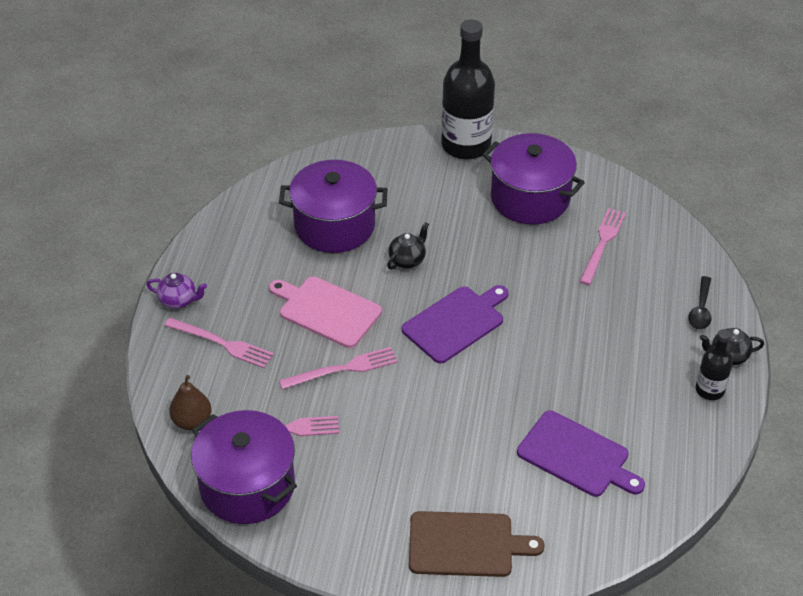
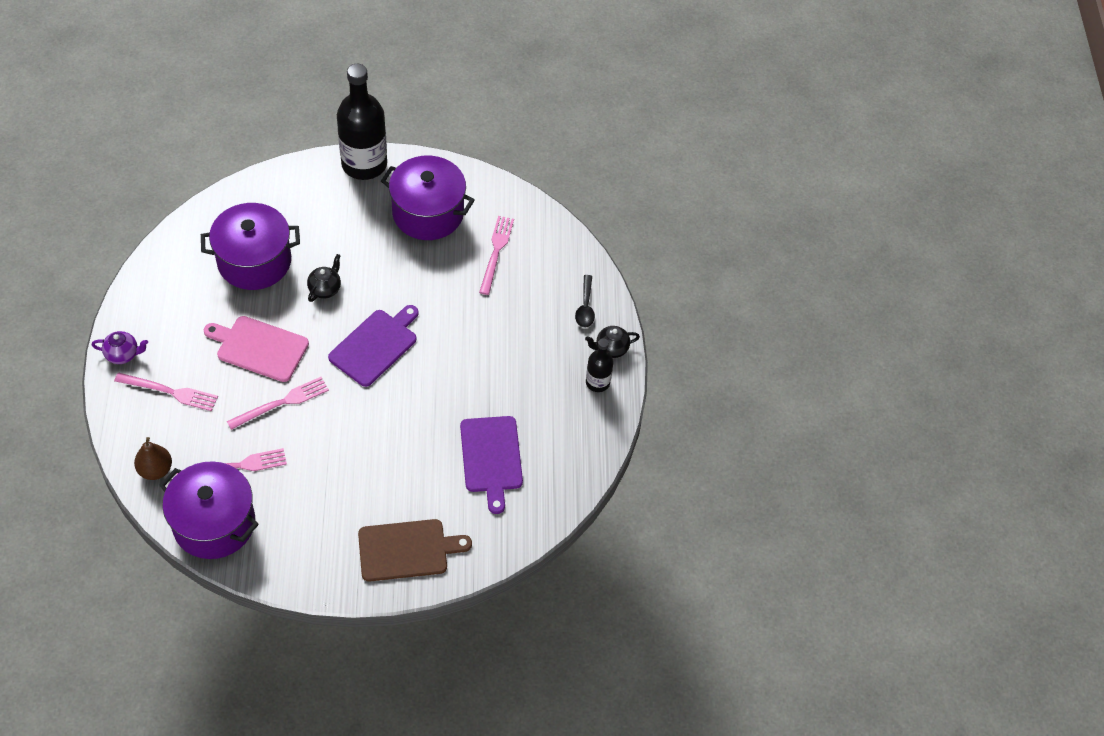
camera: 15 degrees left, 10 degrees up
(576, 456) = (491, 458): purple cutting board -> purple cutting board turned 60 degrees clockwise

